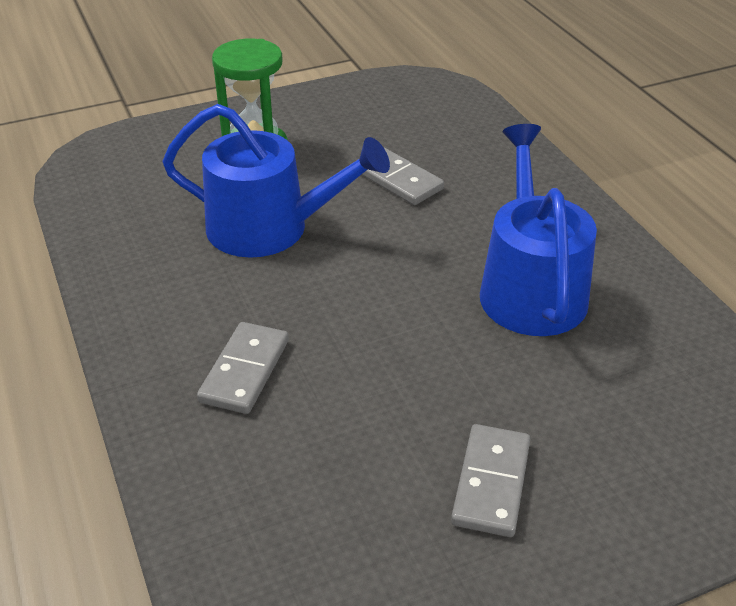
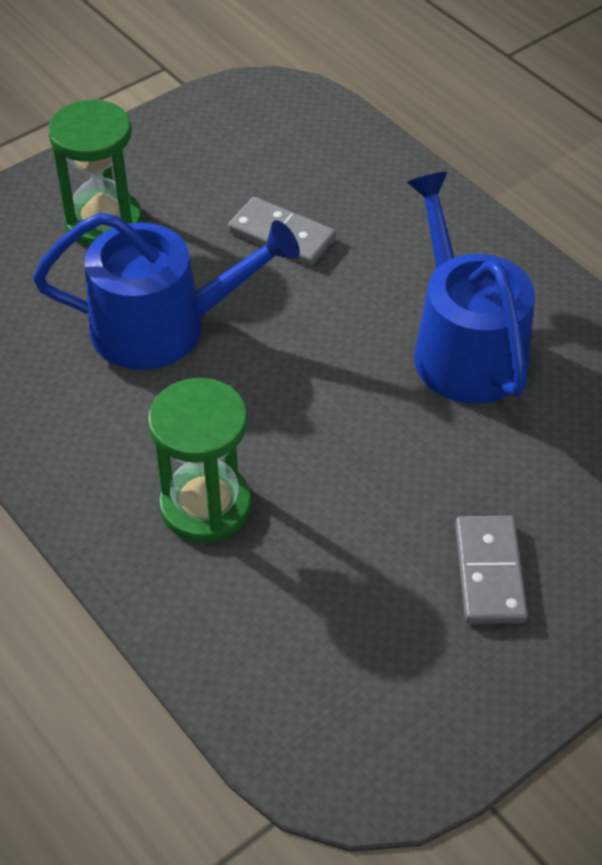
camera: 15 degrees left, 10 degrees up
(245, 371) = (206, 506): grey domino -> green hourglass

